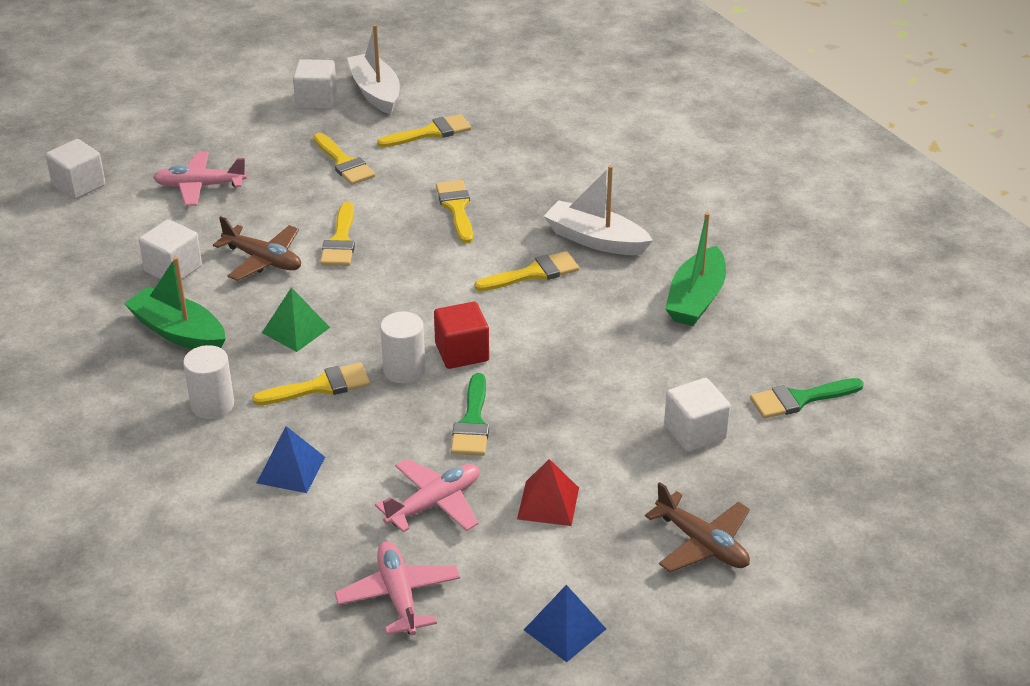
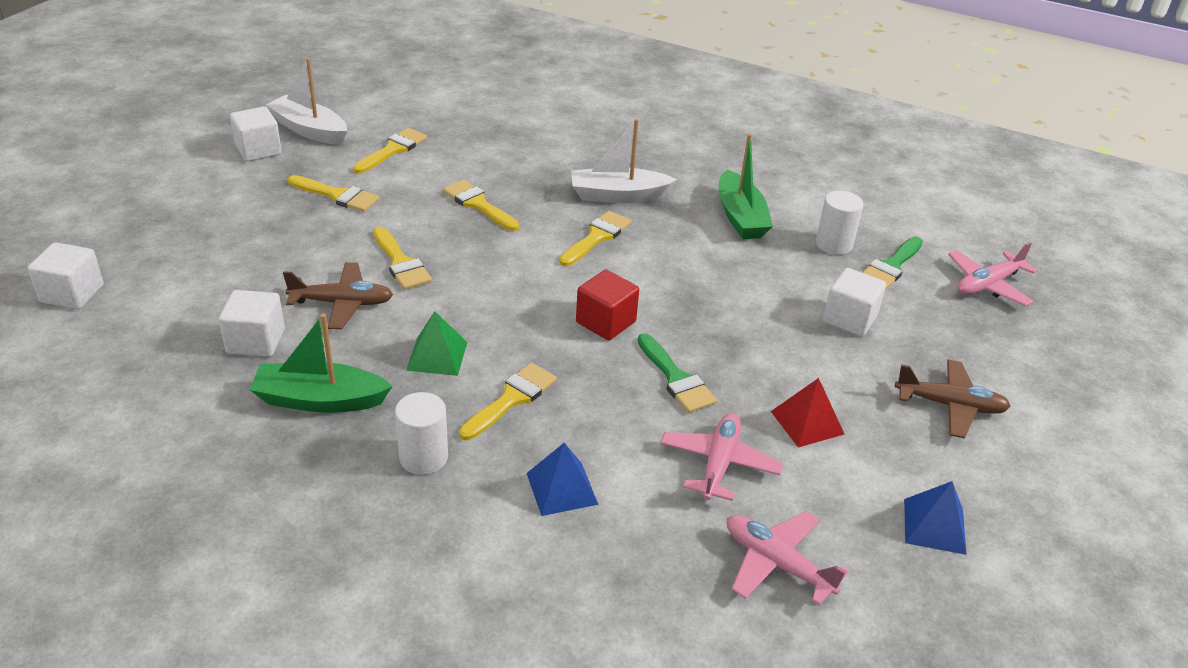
camera: 35 degrees left, 0 degrees up
(200, 186) = (211, 256): pink plane -> pink plane (988, 284)
(404, 370) = (572, 355): white cylinder -> white cylinder (834, 244)

